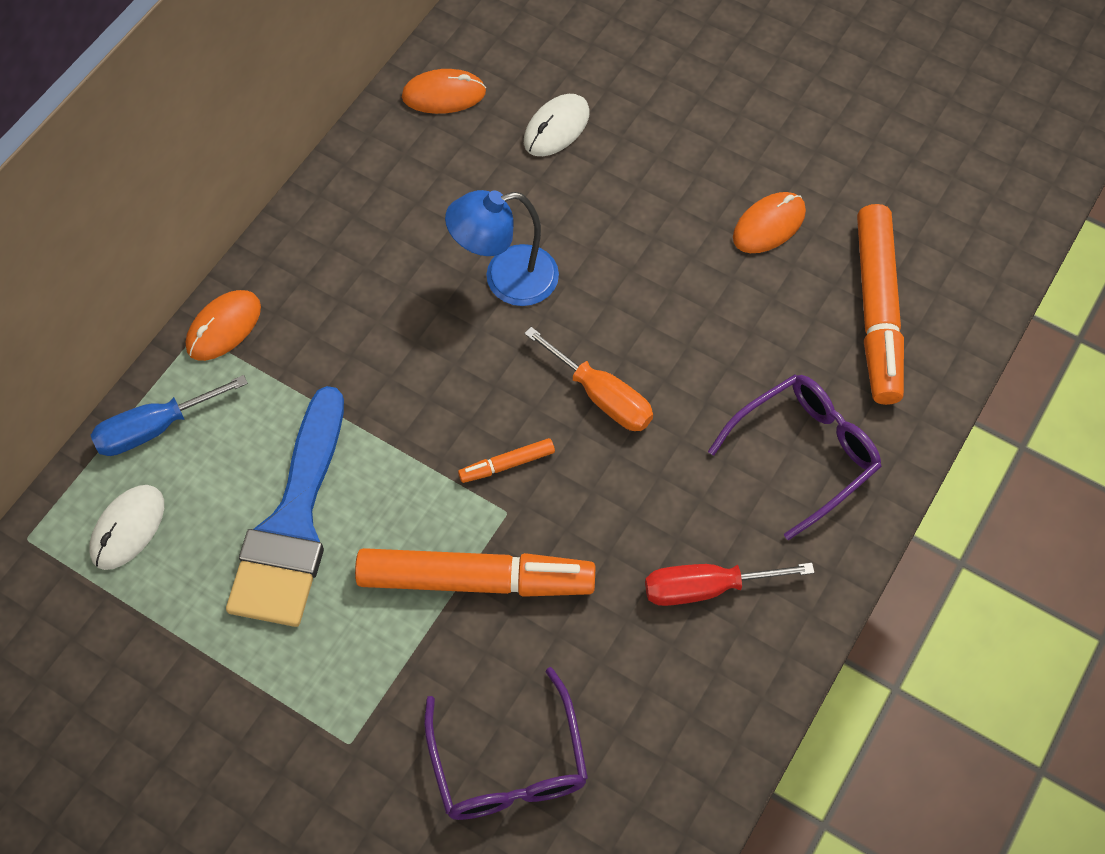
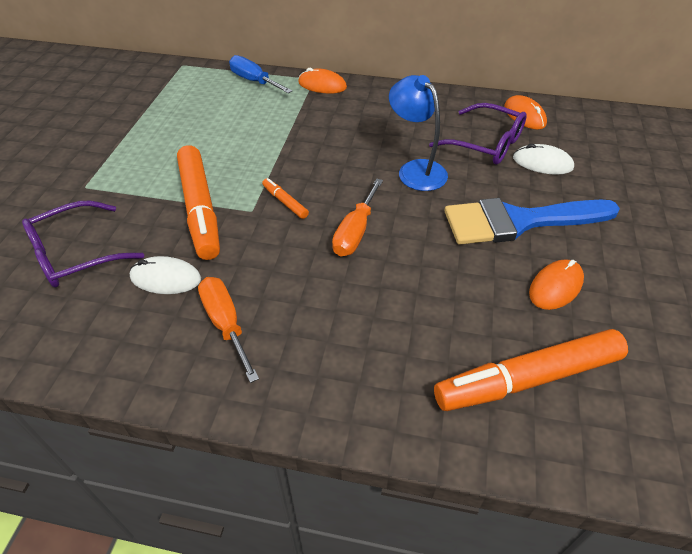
camera: 70 degrees right, 15 degrees down
(128, 528) = (196, 88): white mouse -> white mouse (165, 278)
(293, 524) = (215, 134): blue brush -> blue brush (518, 221)
(706, 587) = (226, 324): red screwdriver -> orange screwdriver
(769, 225) = (555, 286): orange mouse -> orange mouse turned 75 degrees counterclockwise
(803, 454) = (363, 358): purple glasses -> purple glasses (485, 143)

